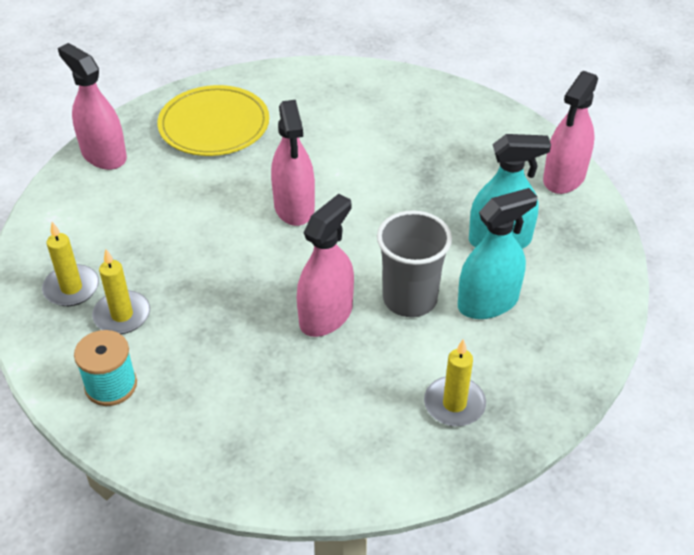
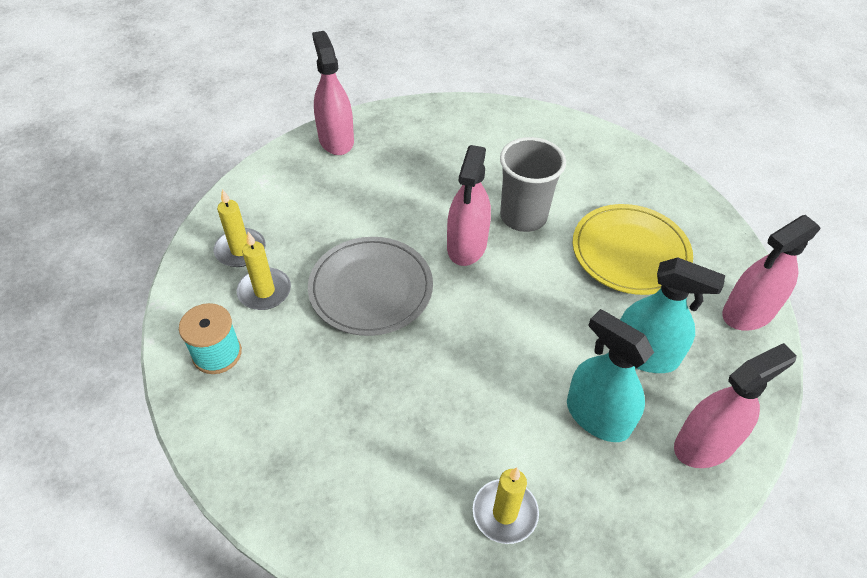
camera: 25 degrees right, 5 degrees up
(214, 125) = (441, 143): yellow plate -> yellow plate (630, 252)
(226, 275) = (371, 288): none -> grey plate
(326, 315) = (435, 364): pink spray bottle -> pink spray bottle (705, 444)
(410, 299) = (522, 380): grey cup -> grey cup (523, 216)
(488, 302) = (597, 416): turquoise spray bottle -> turquoise spray bottle turned 135 degrees counterclockwise

